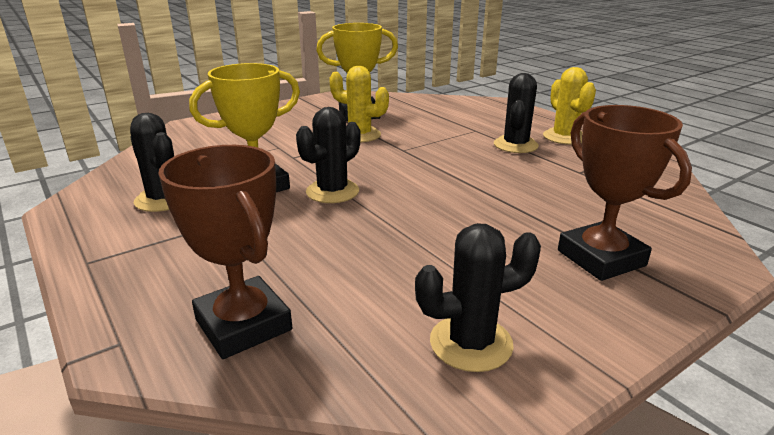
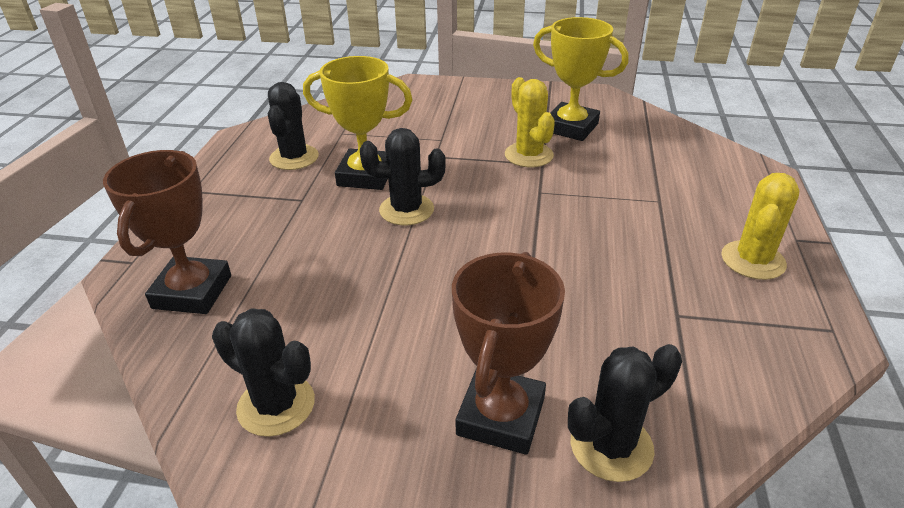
camera: 45 degrees right, 10 degrees up
(515, 145) = (667, 242): black cactus -> black cactus (611, 446)

